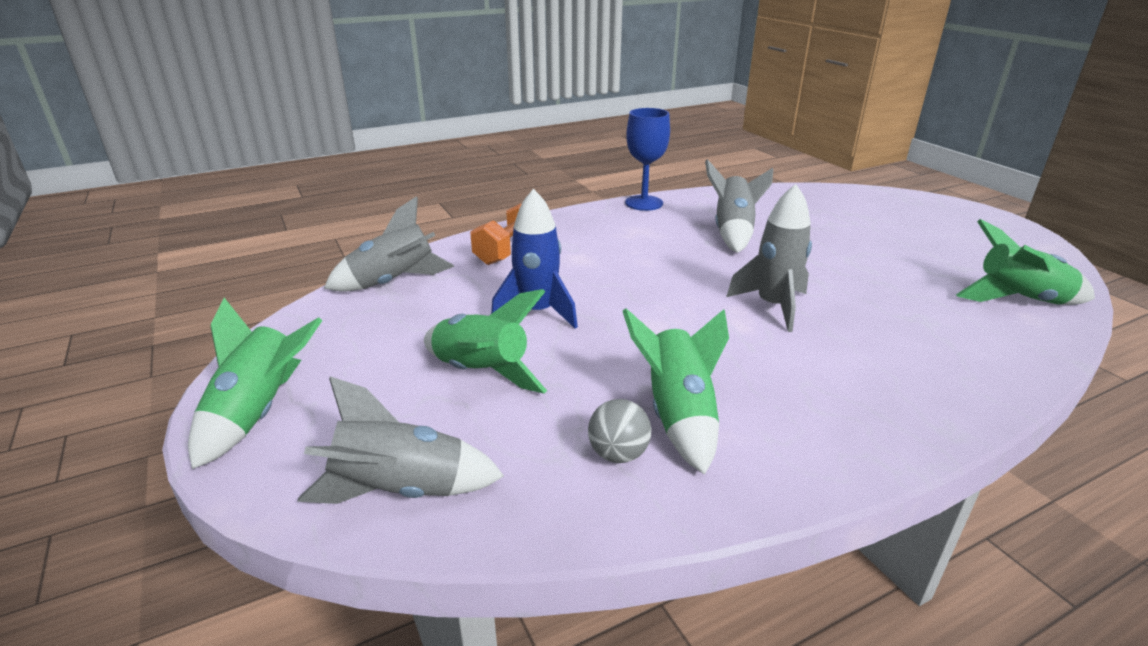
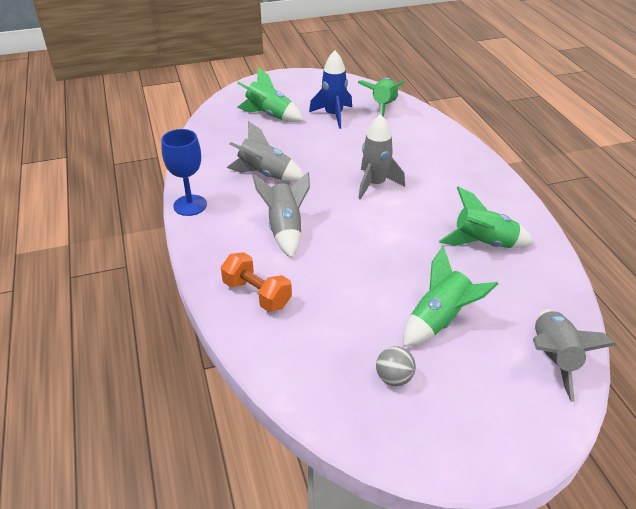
camera: 80 degrees left, 10 degrees up
(259, 413) = (485, 442): green rocket -> green rocket (269, 115)
(394, 282) = (296, 372): grey rocket -> grey rocket (285, 229)
(537, 312) = (365, 286): blue rocket -> blue rocket (333, 115)
(618, 454) = (516, 270): grey ball -> grey ball (394, 378)

